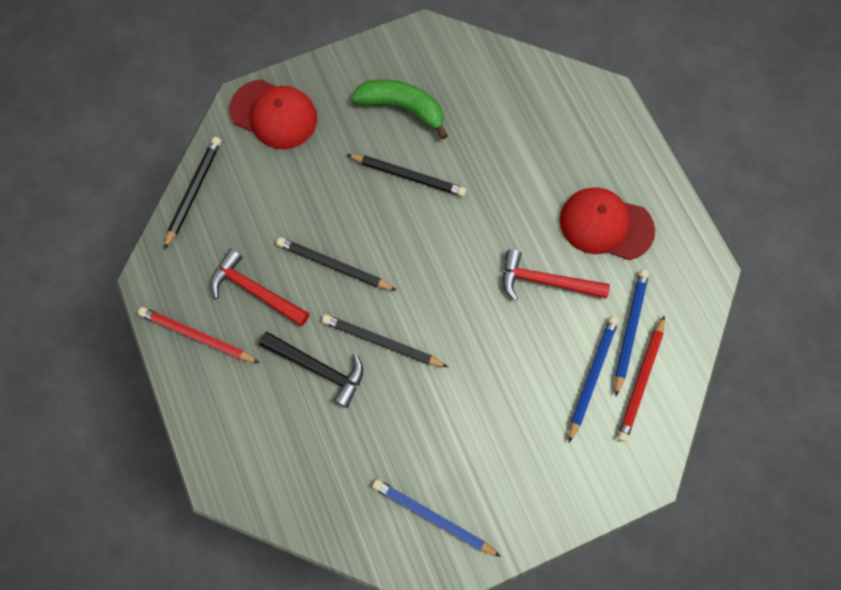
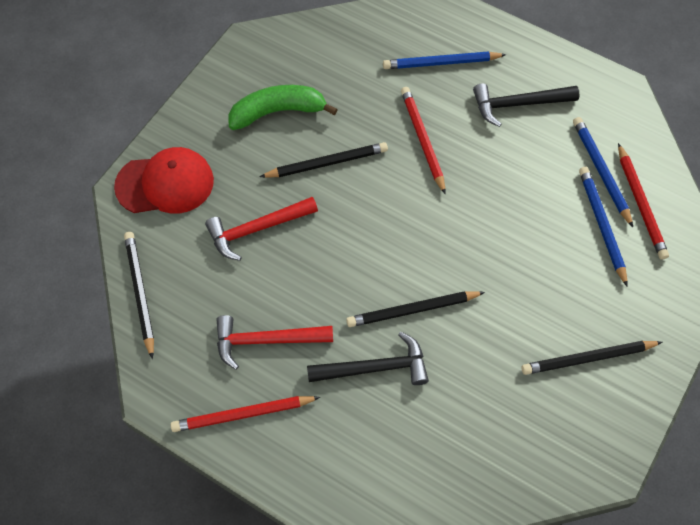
camera: 35 degrees left, 10 degrees down
(334, 265) = (320, 274): black pencil -> black pencil (588, 358)
(433, 517) = (569, 422): blue pencil -> blue pencil (441, 63)
(500, 205) = (422, 140): none -> red pencil
(545, 281) = (506, 175): red hammer -> red hammer (257, 229)
(605, 225) = (518, 104): red cap -> black hammer

